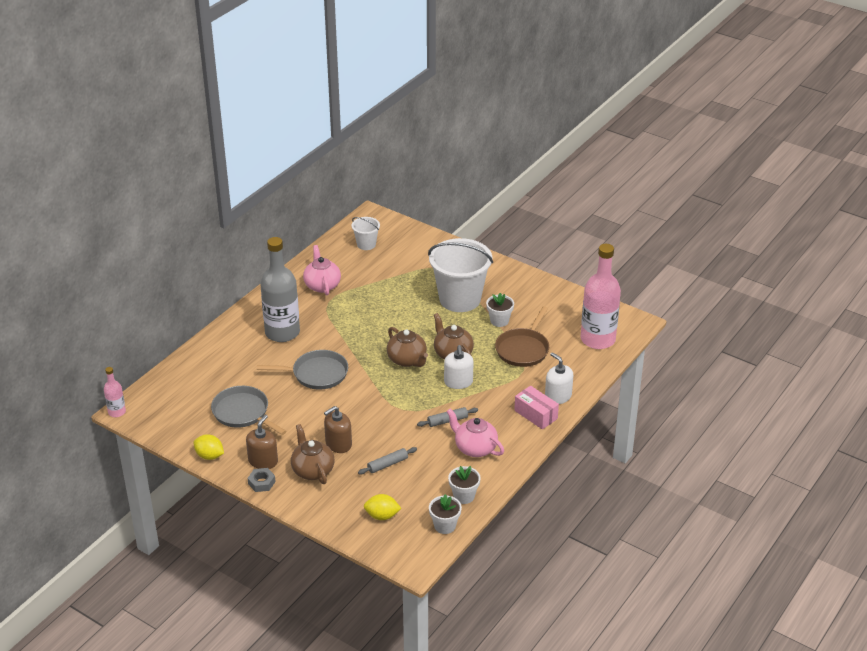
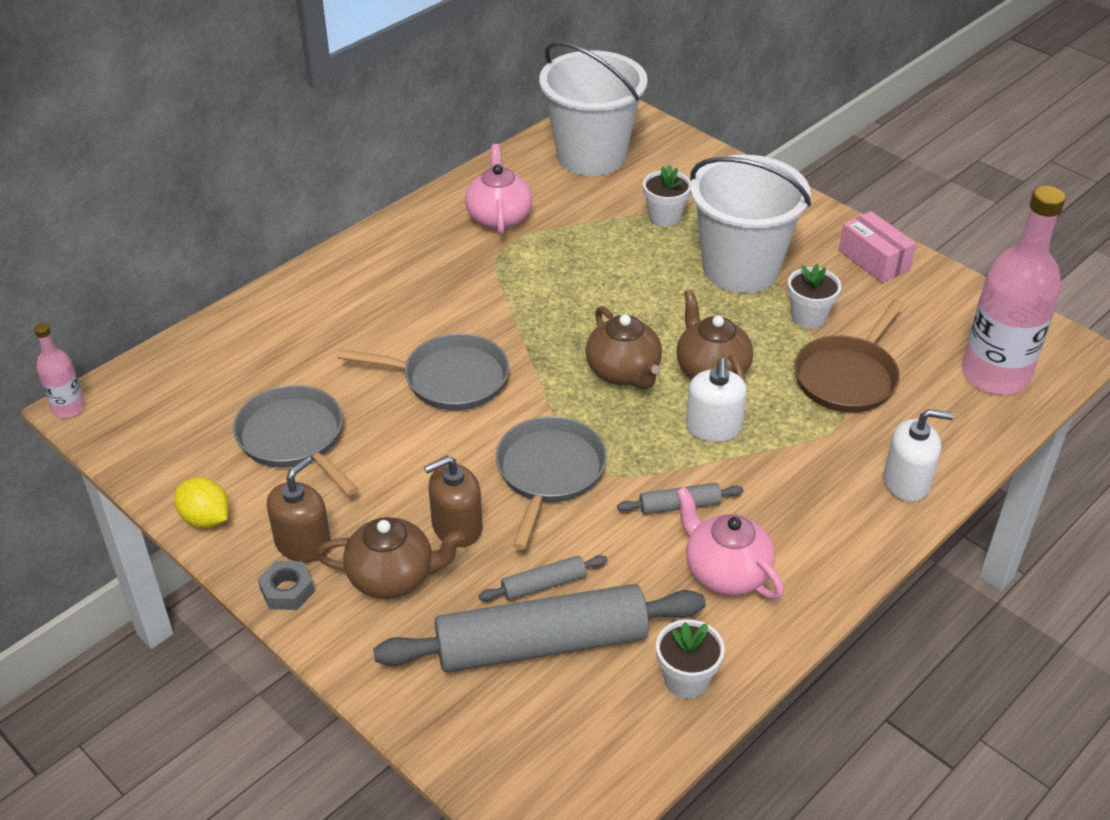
camera: 10 degrees right, 5 degrees up
(282, 332) = (407, 294): grey bottle -> none
(312, 470) = (393, 577): brown teapot -> brown teapot turned 105 degrees clockwise
(366, 244) = (591, 155): white bucket -> white bucket, size x2.09
(379, 413) = (549, 473): none -> grey pan
(382, 516) = (508, 702): yellow lemon -> none
(392, 490) = (541, 644): none -> grey rolling pin
(445, 526) = (635, 745): white flower pot -> white flower pot (664, 216)
(536, 414) = (858, 515): pink box -> pink box (874, 260)
(558, 396) = (906, 482): white soap dispenser -> white soap dispenser turned 120 degrees clockwise

